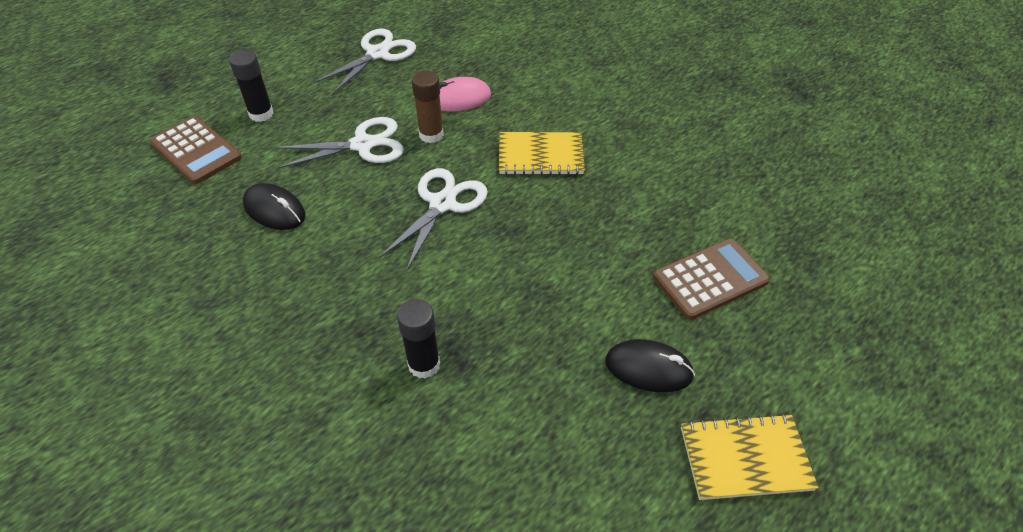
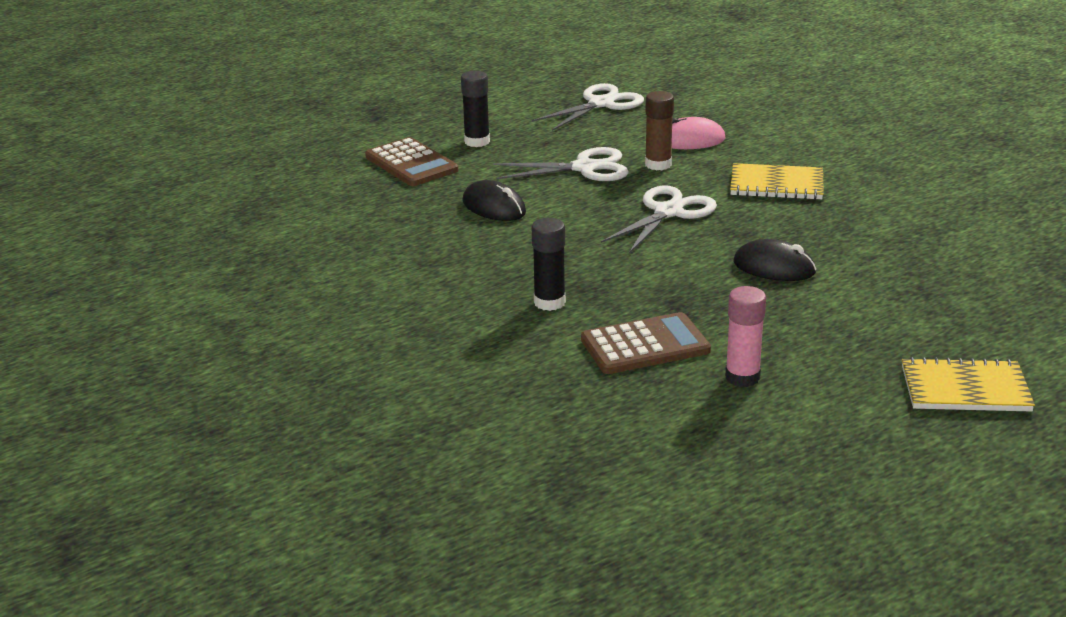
camera: 10 degrees right, 20 degrees down
(424, 364) = (645, 312): black glue stick -> black glue stick (549, 302)
(525, 464) = (742, 377): none -> pink glue stick
(648, 368) = (874, 329): black mouse -> black mouse (774, 267)
(710, 279) = (950, 277): brown calculator -> brown calculator (645, 345)

